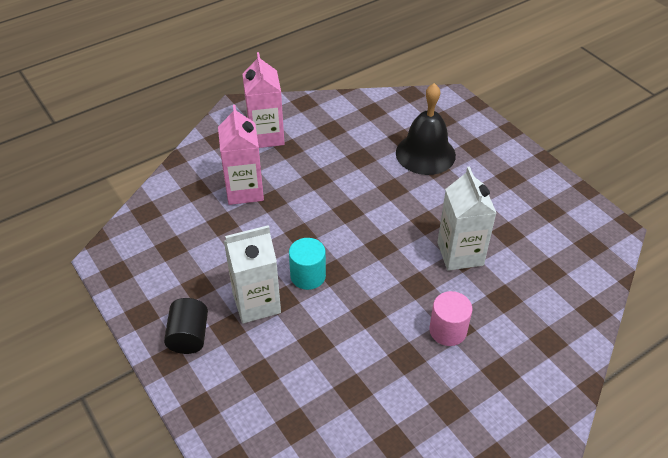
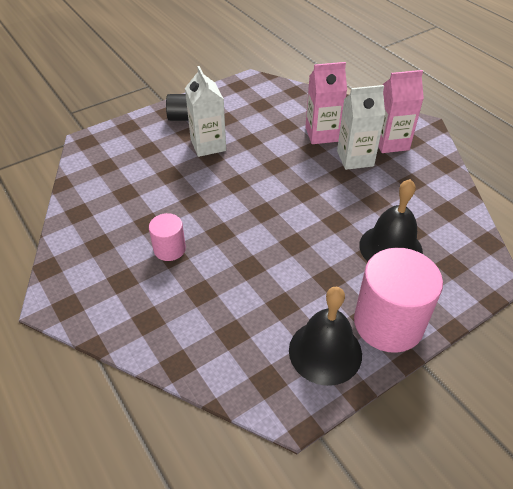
camera: 90 degrees right, 0 degrees up
(308, 276) = (232, 169): turquoise cylinder -> none
(460, 254) = (254, 264): white carton -> white carton (355, 158)
(513, 164) = (388, 323): none -> pink cylinder
(552, 206) = (325, 352): none -> black bell

